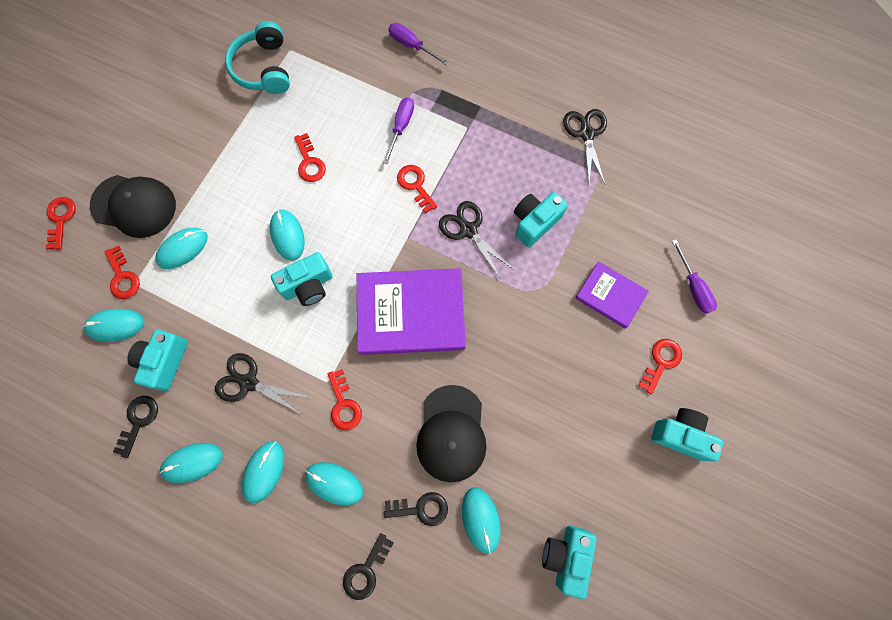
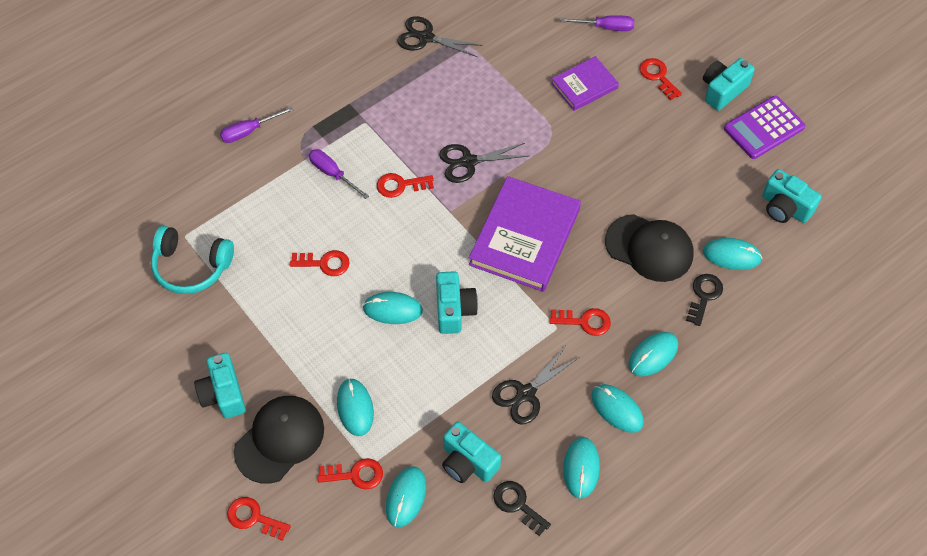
camera: 65 degrees left, 15 degrees down
(366, 570) = (739, 357): black key -> none
(534, 222) = (489, 110): turquoise camera -> turquoise camera (223, 394)
(656, 496) = (764, 128): none -> purple calculator

